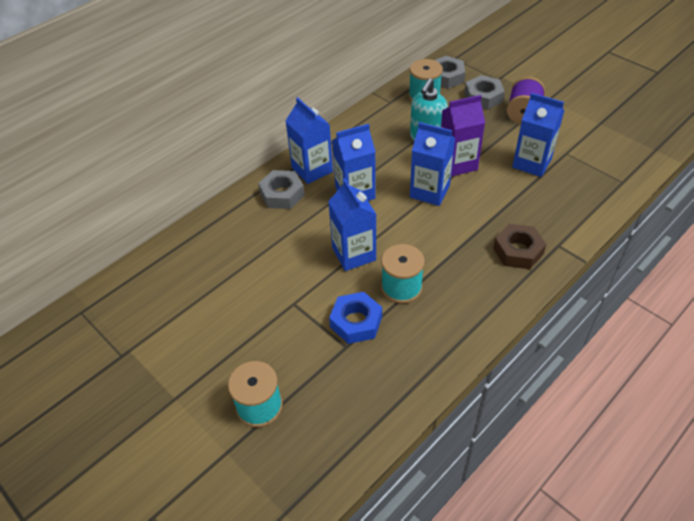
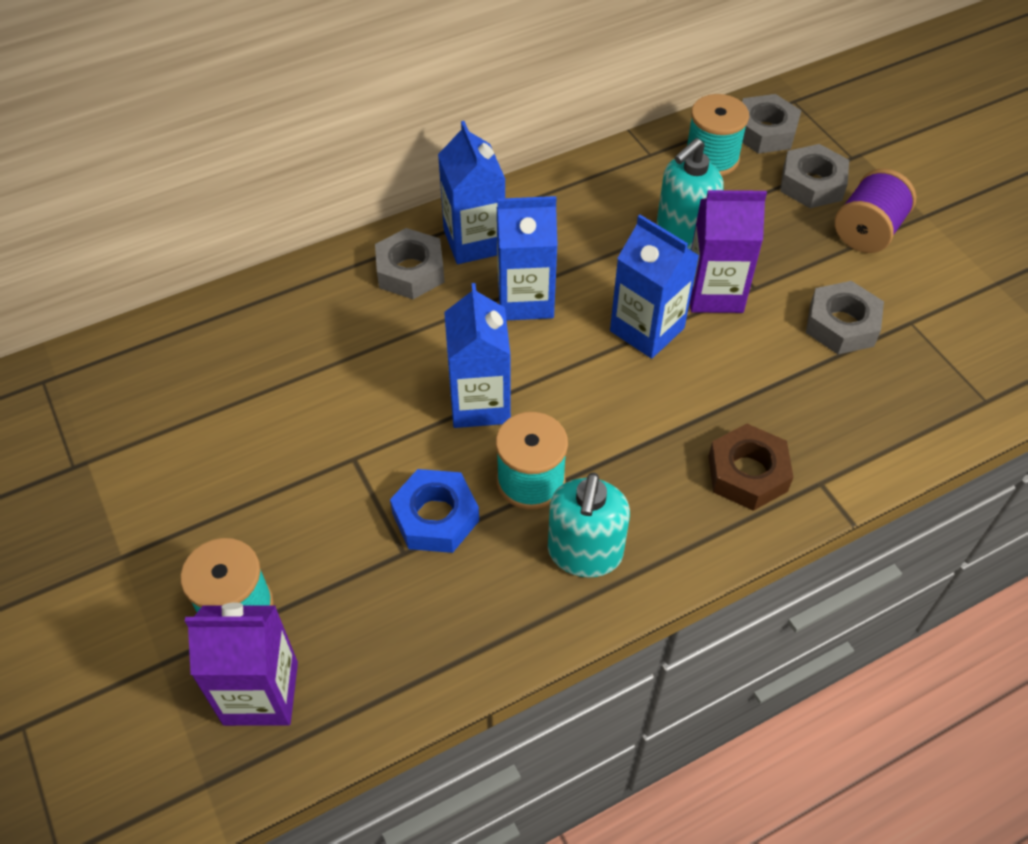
camera: 15 degrees right, 5 degrees up
(295, 450) = (261, 693): none -> purple carton
(449, 317) = (584, 553): none -> turquoise soap dispenser
(531, 163) = (841, 325): blue carton -> grey nut

